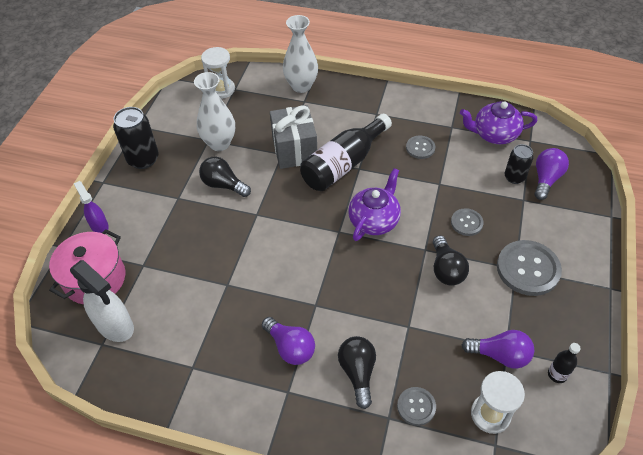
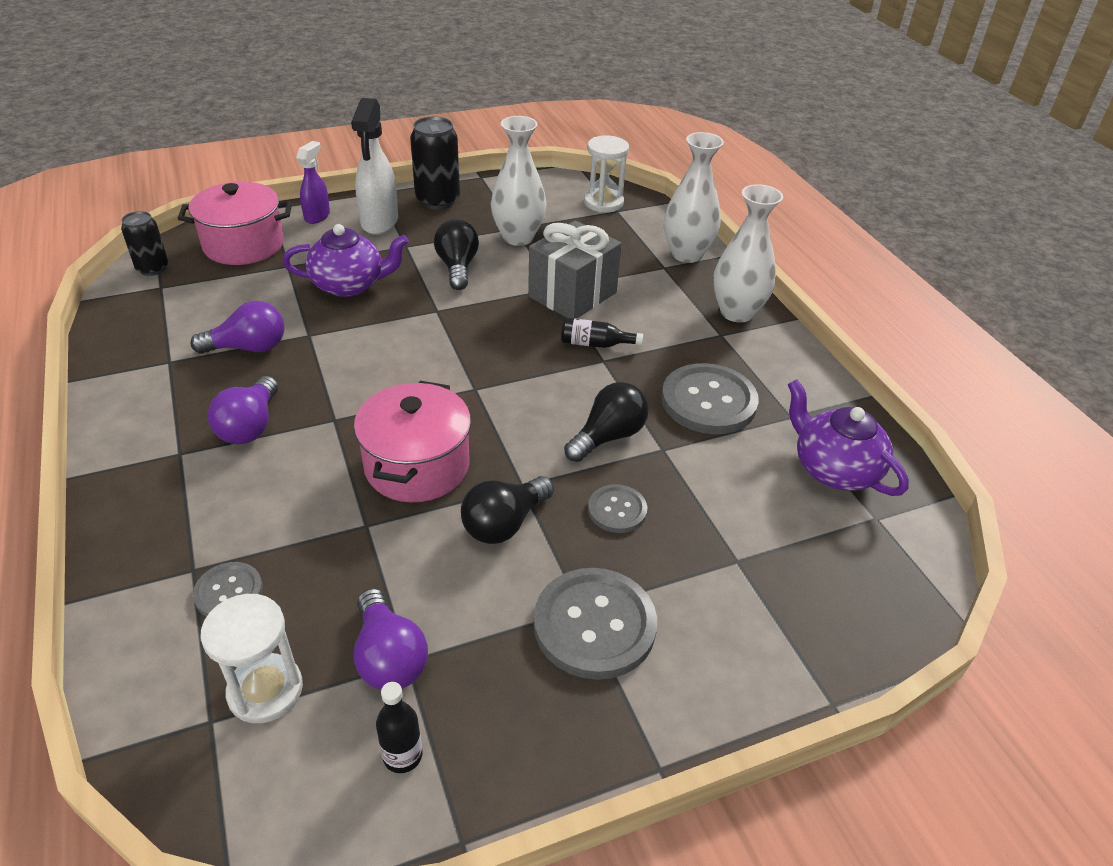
camera: 50 degrees right, 10 degrees down
(115, 326) = (190, 285): white spray bottle -> white spray bottle (379, 222)
(344, 164) = (595, 344): black bottle -> black bottle, size x0.45
(358, 373) = (250, 506): black light bulb -> black light bulb (608, 436)
(365, 98) = (737, 312): none -> white vase
(374, 220) = (525, 412): purple teapot -> purple teapot (349, 285)
(380, 285) = (417, 466): none -> pink pot
(420, 148) = (708, 401): grey button -> grey button, size x1.84
(514, 177) = (772, 530): black can -> black can (152, 268)
(546, 179) = (814, 573): purple light bulb -> purple light bulb (248, 348)

